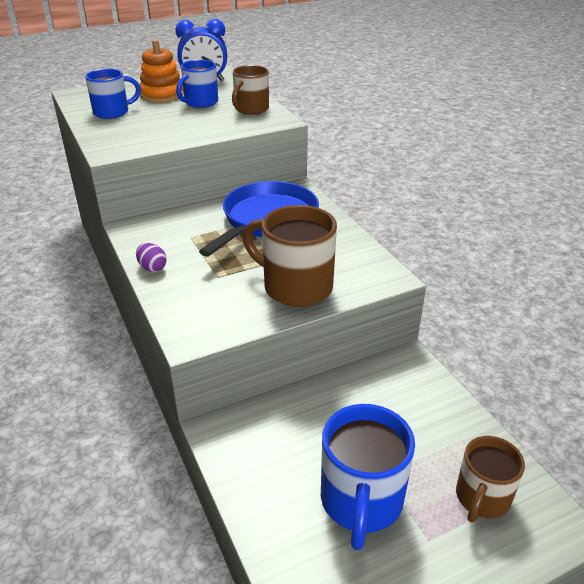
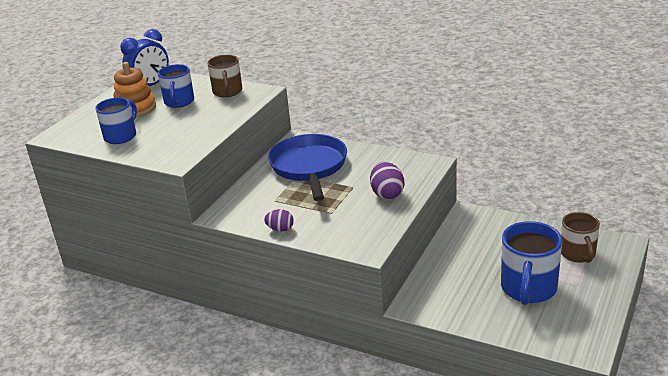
camera: 35 degrees left, 5 degrees down
(295, 287) = (387, 194): brown mug -> purple egg
(361, 502) = (528, 289): blue mug -> blue mug turned 45 degrees clockwise

